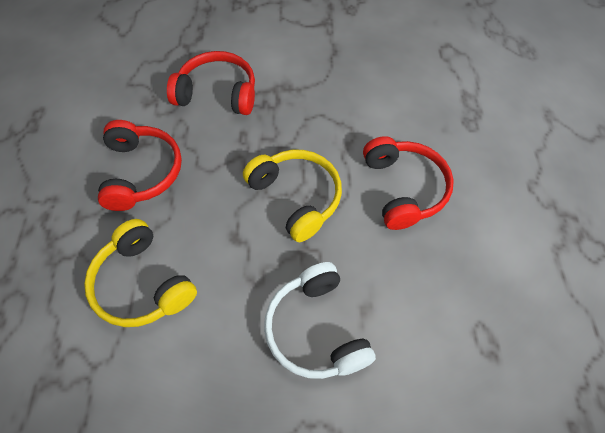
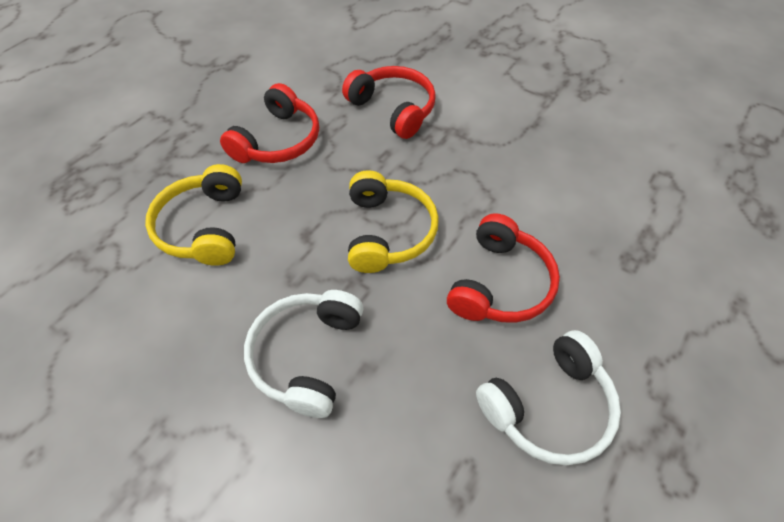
camera: 35 degrees right, 5 degrees down
(495, 254) = (548, 406): none -> white headphones

